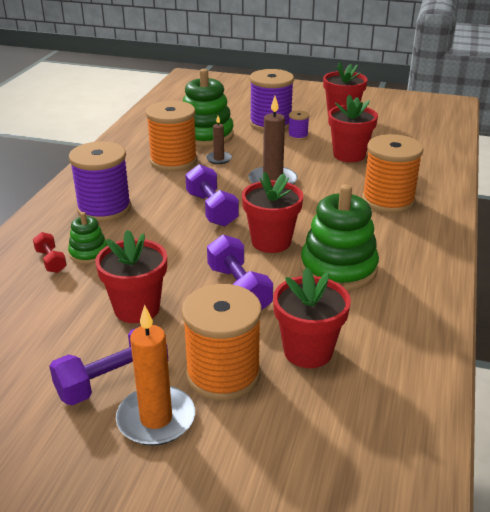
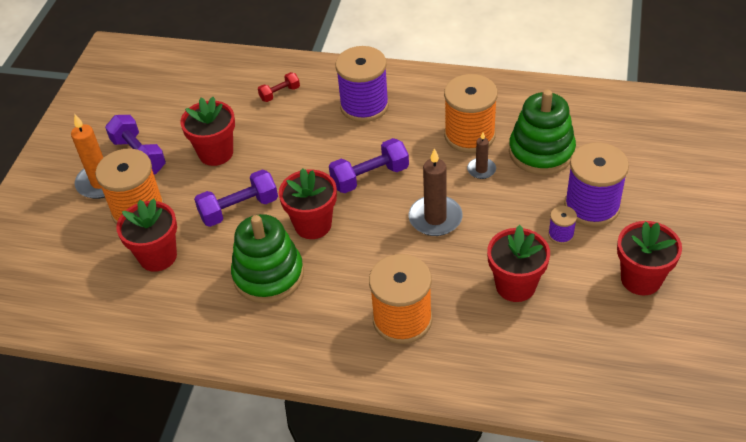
camera: 90 degrees right, 15 degrees up
(89, 253) = (291, 111): green stacking toy -> none

